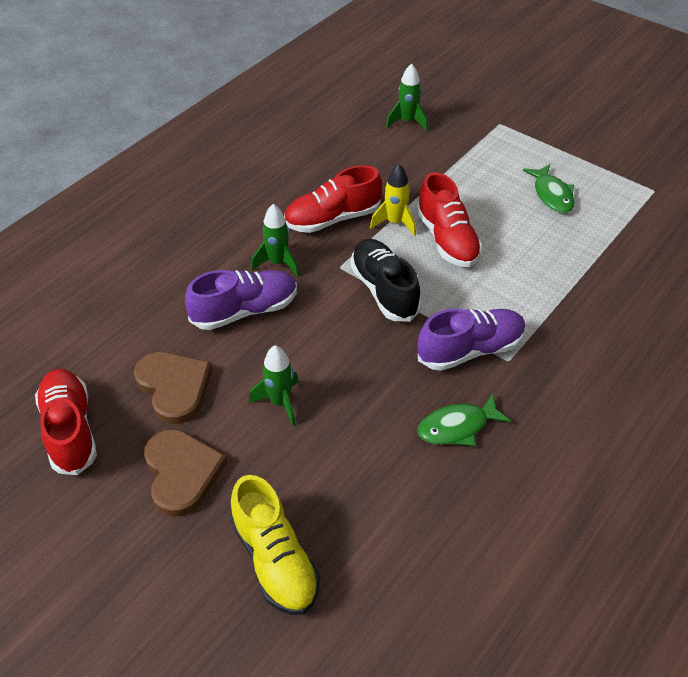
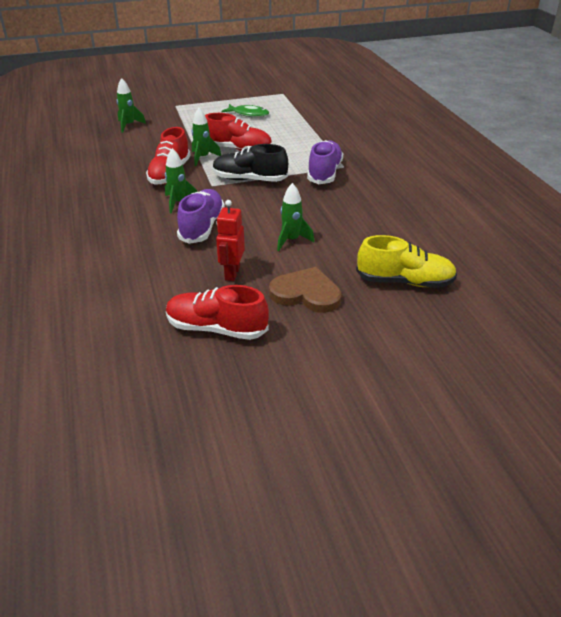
camera: 55 degrees left, 10 degrees down
(174, 387) = (232, 273): brown heart -> red robot
(395, 223) = (203, 158): yellow rocket -> green rocket
(457, 427) = (371, 195): green fish -> none

